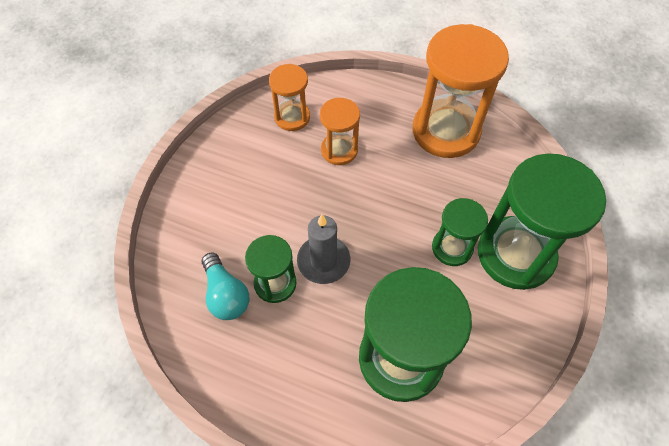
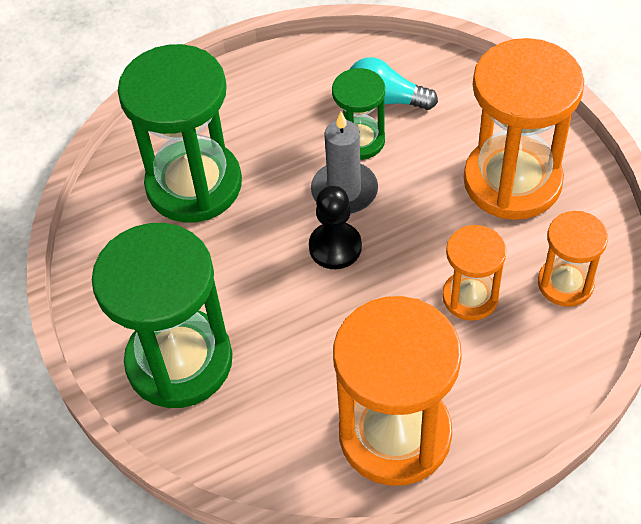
camera: 135 degrees right, 5 degrees down
(240, 180) = (512, 181): none -> orange hourglass
(368, 235) = (335, 247): none -> black pawn
(452, 248) = (246, 309): green hourglass -> none

